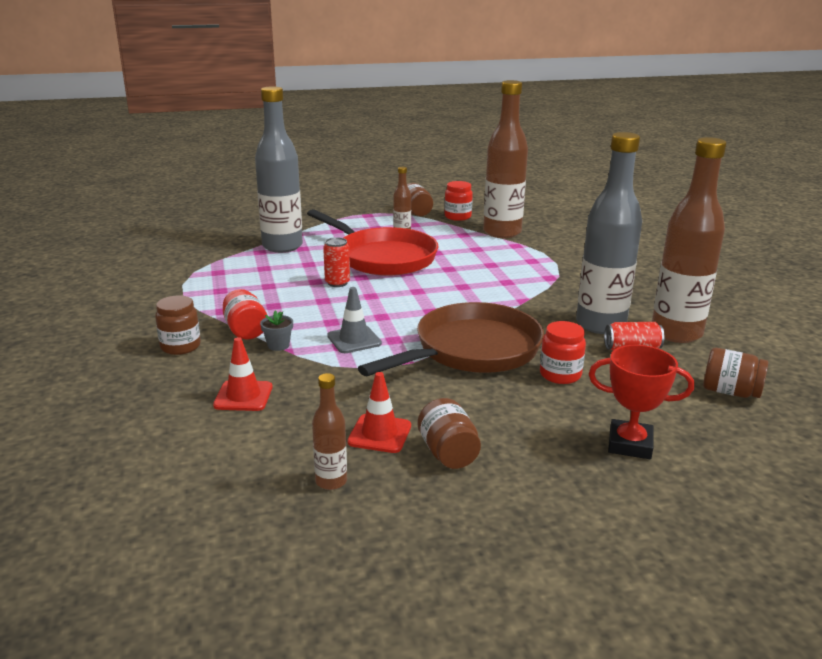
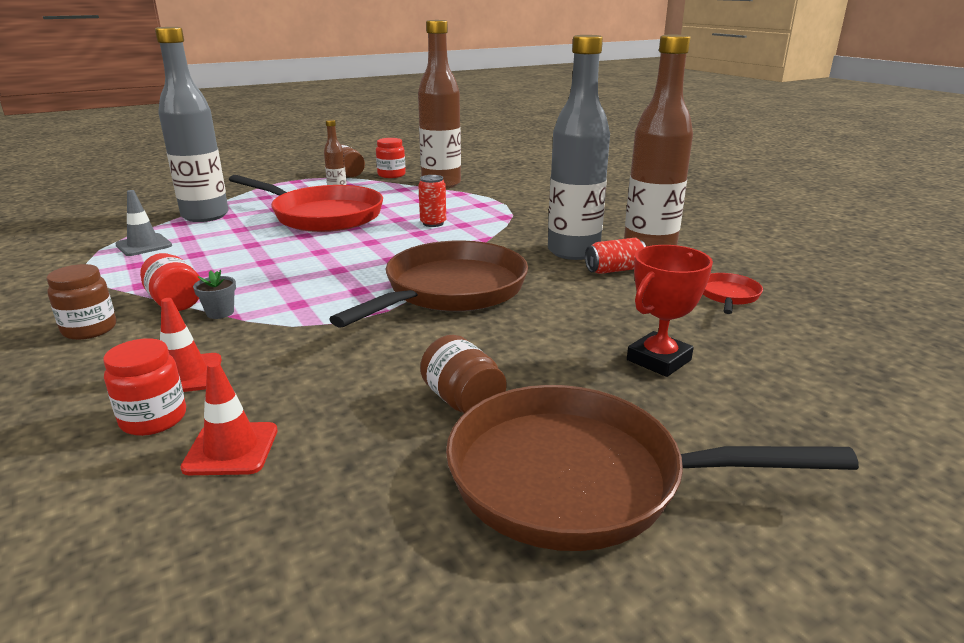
camera: 15 degrees left, 0 degrees up
(331, 481) = (325, 460): brown bottle -> none
(337, 283) = (278, 243): red can -> red can (433, 223)
(354, 340) = (312, 296): grey traffic cone -> grey traffic cone (144, 245)
(379, 434) = (372, 392): red traffic cone -> red traffic cone (231, 449)
(516, 531) = (579, 479): none -> brown pan
(560, 375) = (554, 302): red jar -> red jar (153, 419)
(630, 444) = (658, 360): red trophy -> red trophy turned 45 degrees counterclockwise
(730, 392) = (728, 296): brown jar -> red pan

